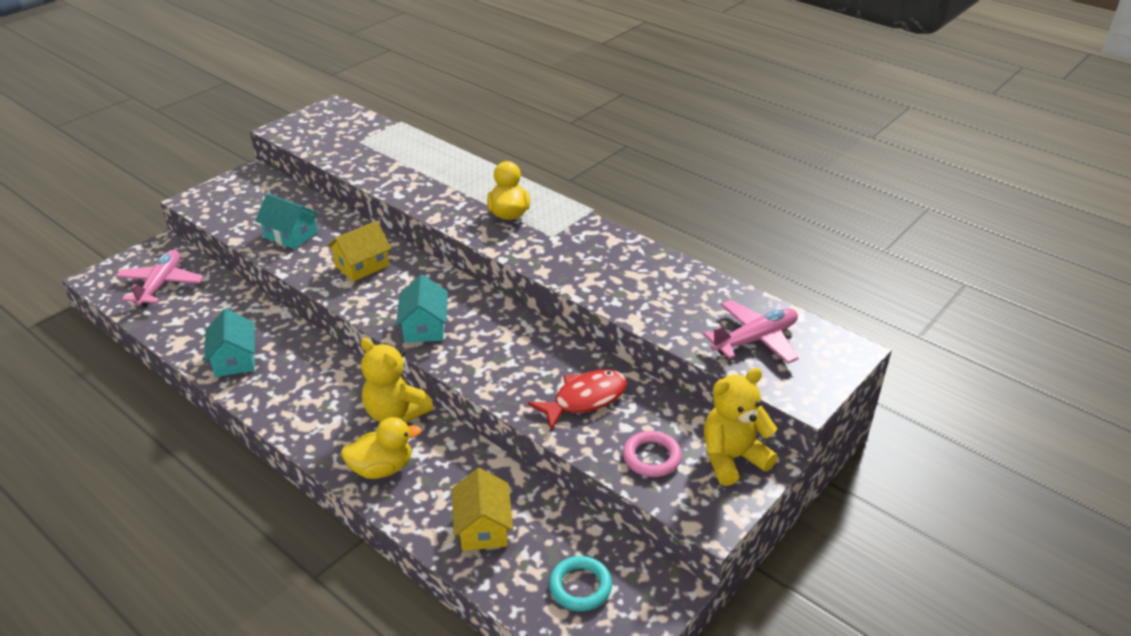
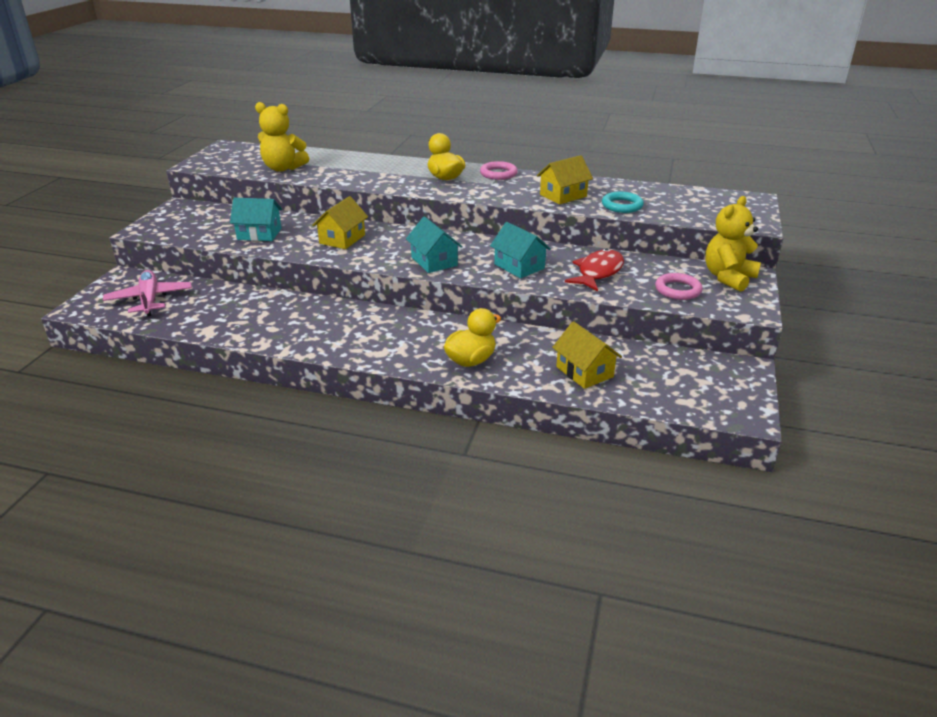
camera: 25 degrees left, 5 degrees down
(235, 359) = (273, 329): turquoise house -> turquoise house (519, 266)
(395, 413) = (446, 327): yellow teddy bear -> yellow teddy bear (283, 168)
(573, 222) = (498, 174): none -> pink ring
(580, 586) = (687, 383): turquoise ring -> turquoise ring (622, 205)
(613, 279) = (563, 195): none -> yellow house
(755, 340) = (692, 205): pink plane -> none

